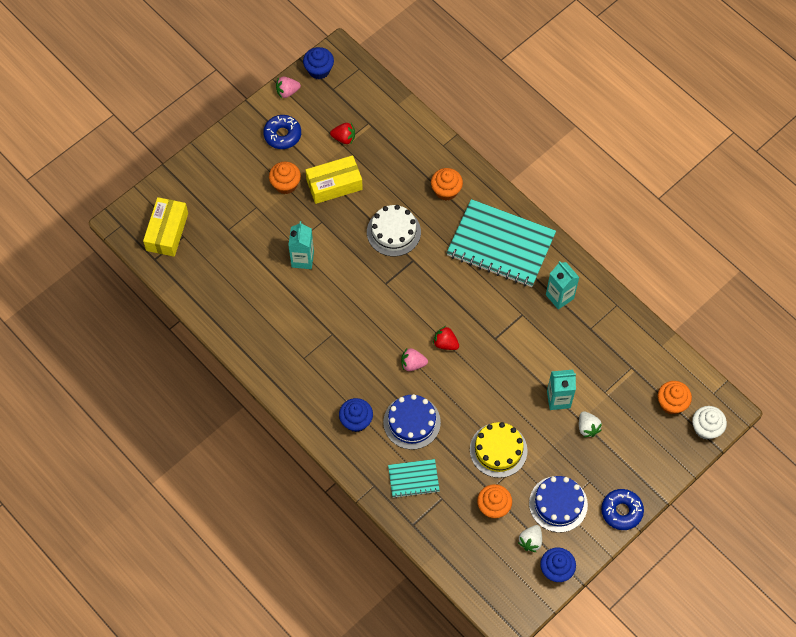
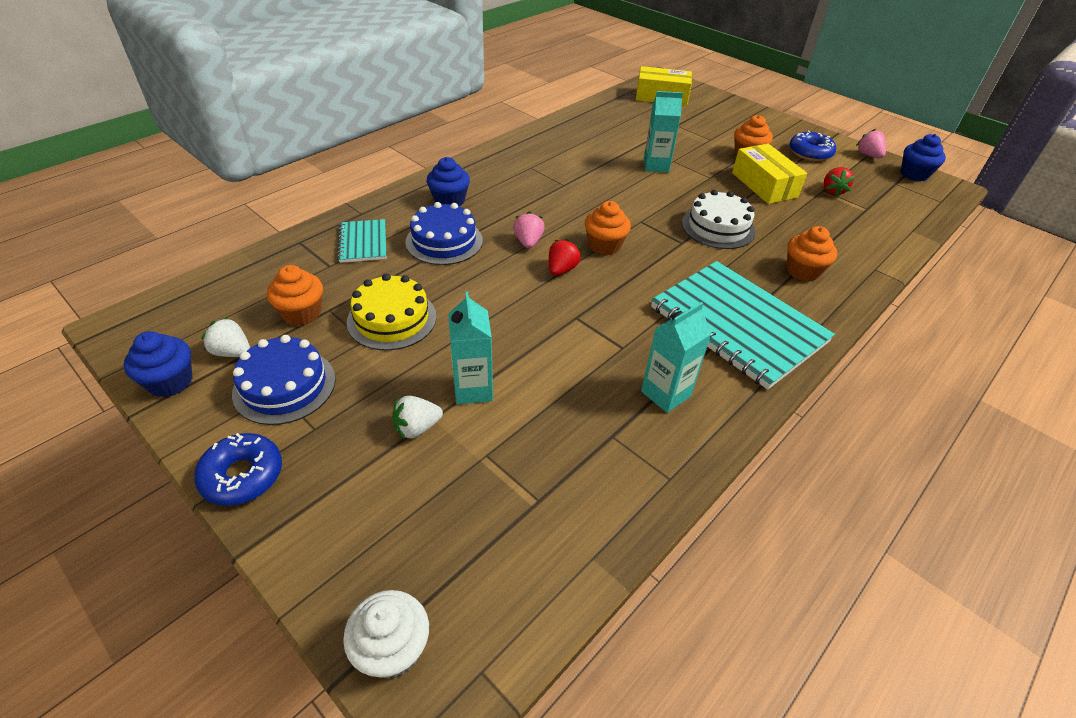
camera: 85 degrees right, 20 degrees down
(501, 245) = (738, 325): turquoise notebook -> turquoise notebook turned 60 degrees counterclockwise
(671, 403) = (458, 574): orange cupcake -> orange cupcake (604, 246)

